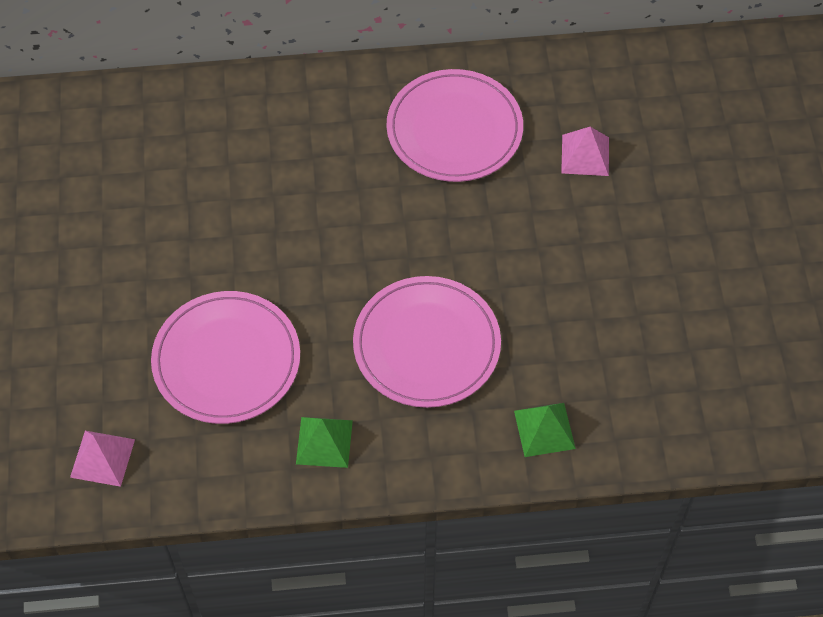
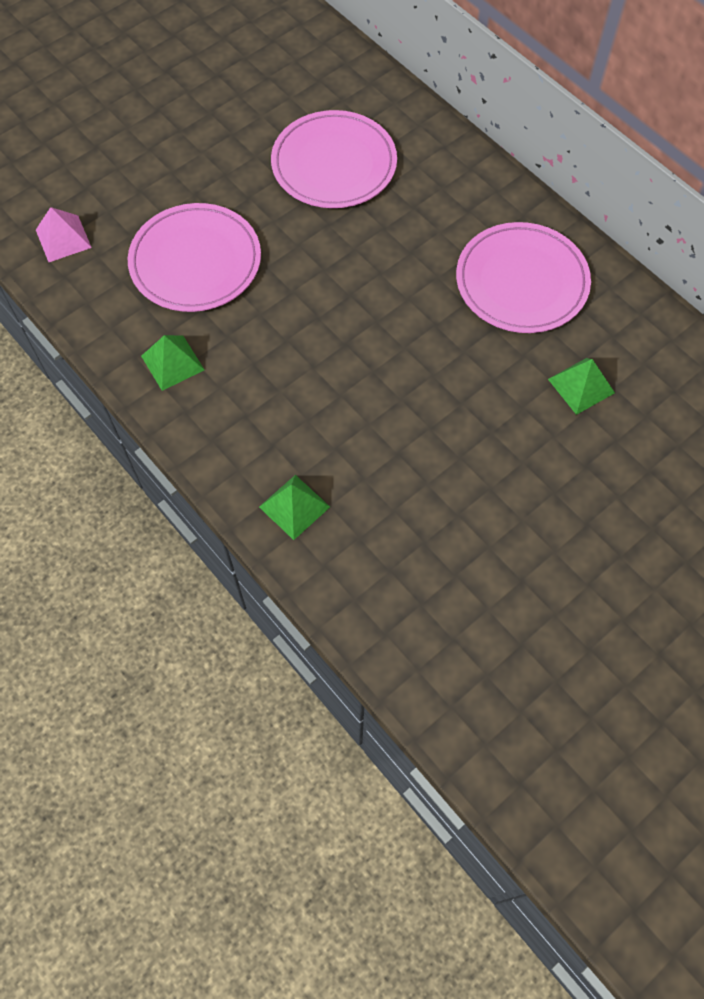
camera: 55 degrees right, 5 degrees up
(426, 345) = (308, 379): pink plate -> pink plate (334, 164)
(585, 155) = (581, 386): pink pyramid -> green pyramid

